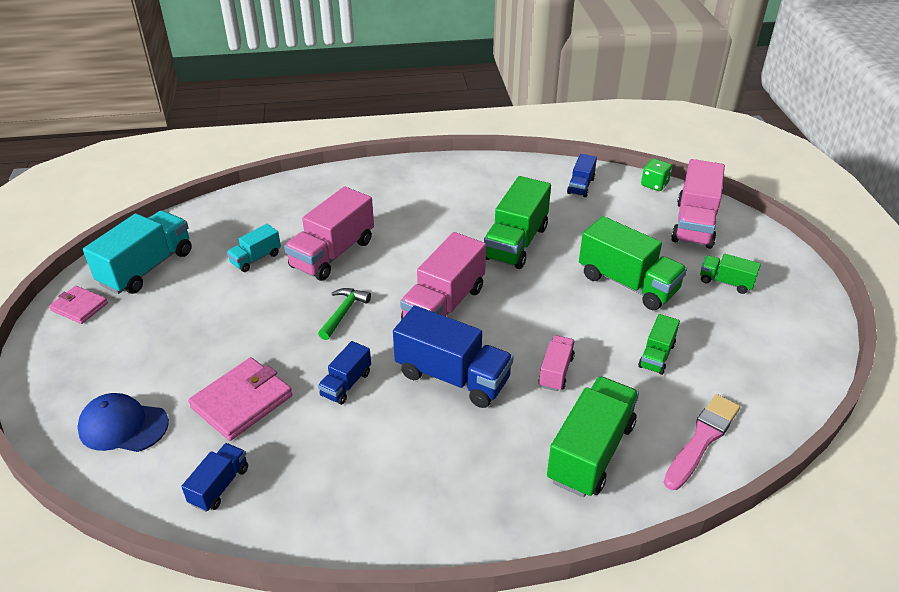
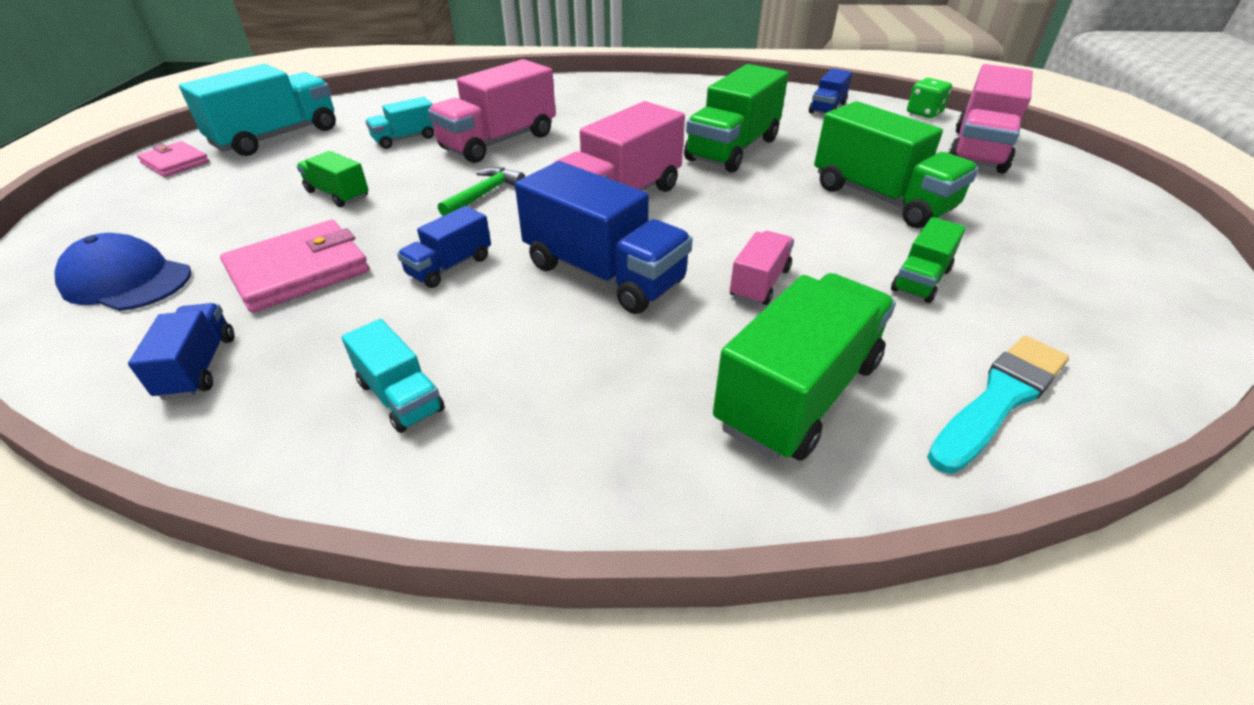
camera: 10 degrees right, 0 degrees up
(219, 486) = (199, 367): blue truck -> blue truck turned 45 degrees counterclockwise
(358, 488) = (400, 396): none -> turquoise truck
(702, 439) = (999, 400): pink brush -> turquoise brush
(726, 282) = (1028, 209): green truck -> green truck (338, 194)

